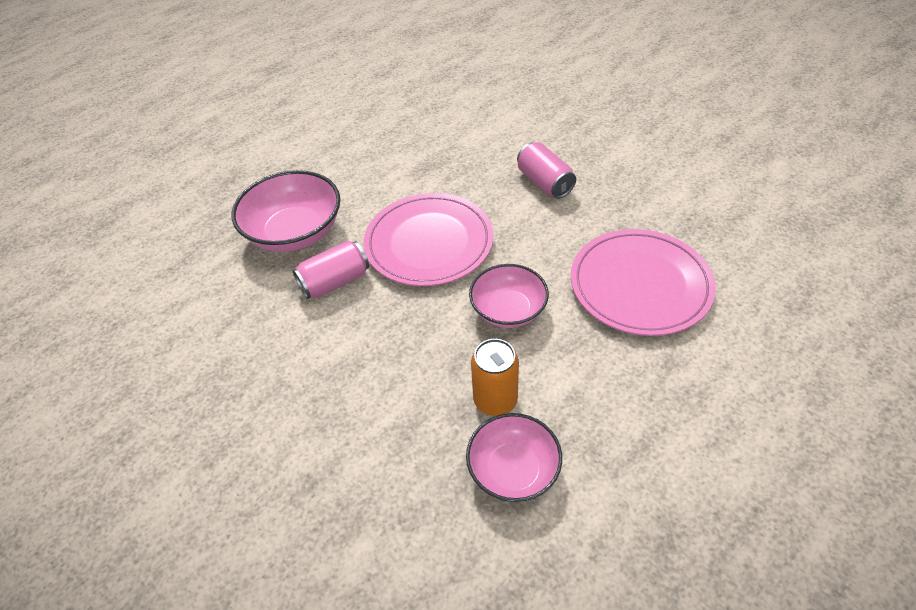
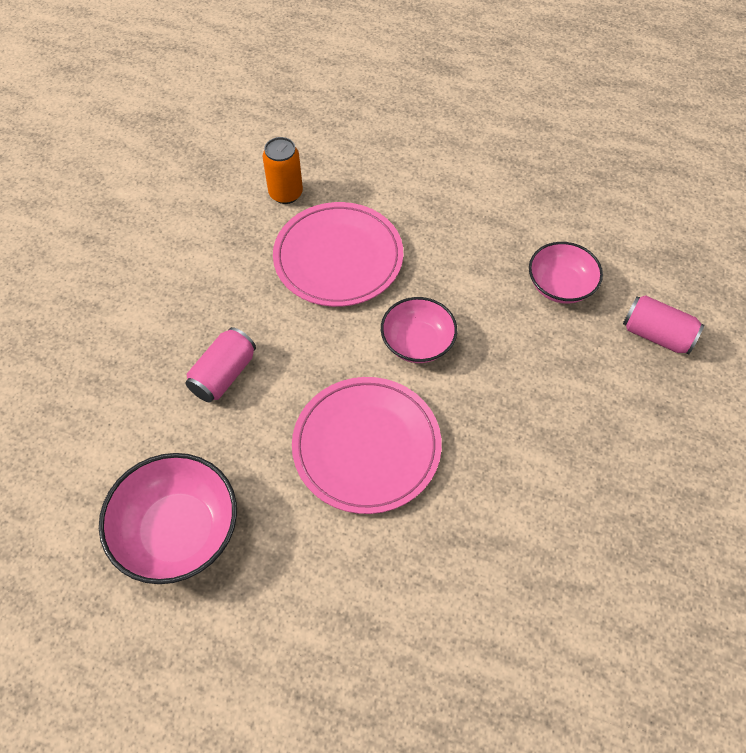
camera: 120 degrees left, 10 degrees up
(295, 232) = (418, 603): pink bowl -> pink bowl (178, 531)
(335, 282) = (465, 511): pink can -> pink can (656, 335)
(495, 400) = (513, 317): orange can -> orange can (286, 193)

